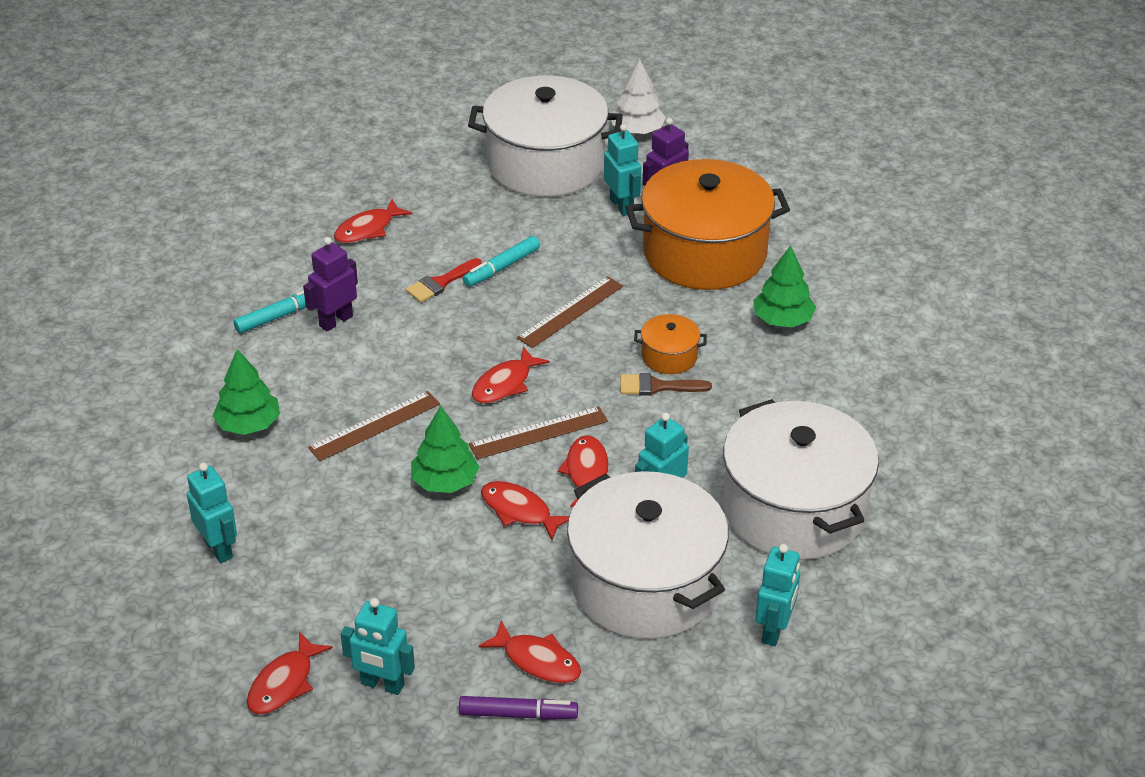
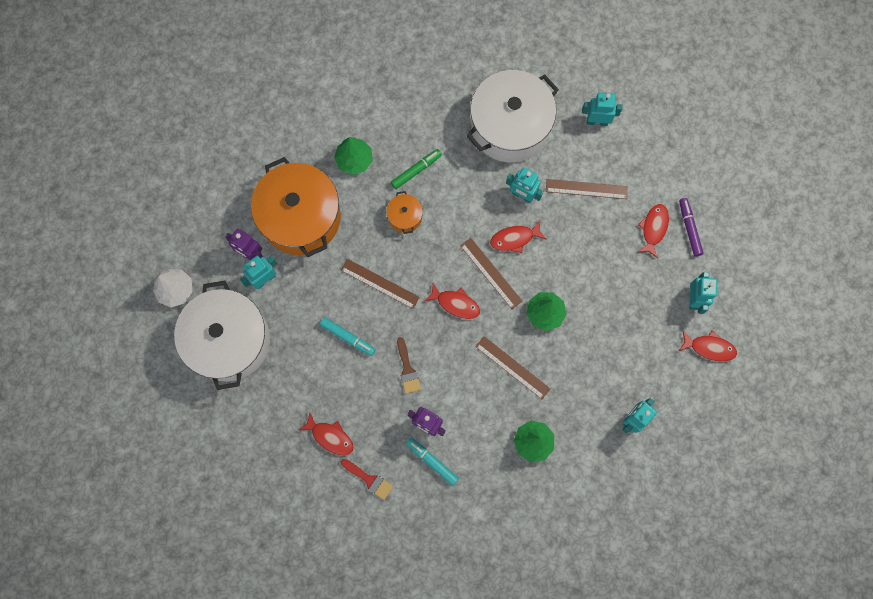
camera: 105 degrees left, 35 degrees up
(440, 283) = (373, 371): red brush -> red brush (369, 479)
(519, 511) = (554, 266): red fish -> none
(645, 584) = (586, 189): white pot -> brown ruler
(657, 386) = (433, 217): brown brush -> brown brush (407, 369)
(744, 383) = (416, 170): none -> green marker

